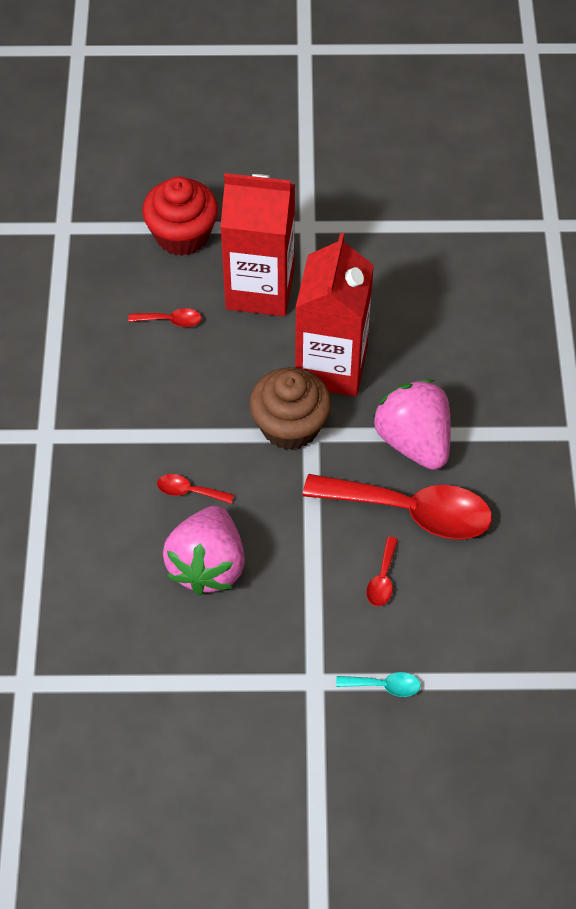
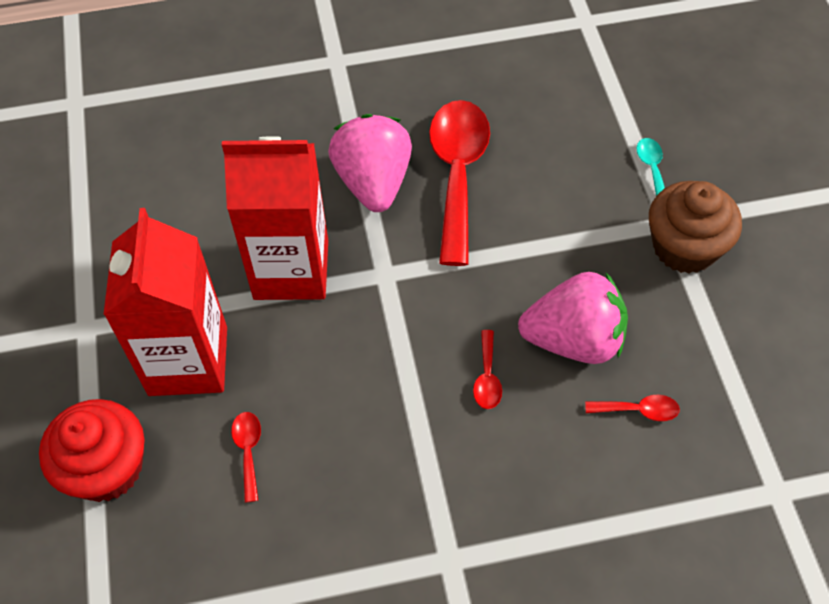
camera: 100 degrees left, 0 degrees up
(290, 426) = (378, 295): brown cupcake -> brown cupcake (684, 247)
(382, 579) = (540, 186): red spoon -> red spoon (638, 410)
(414, 441) = (373, 183): pink strawberry -> pink strawberry turned 120 degrees clockwise

